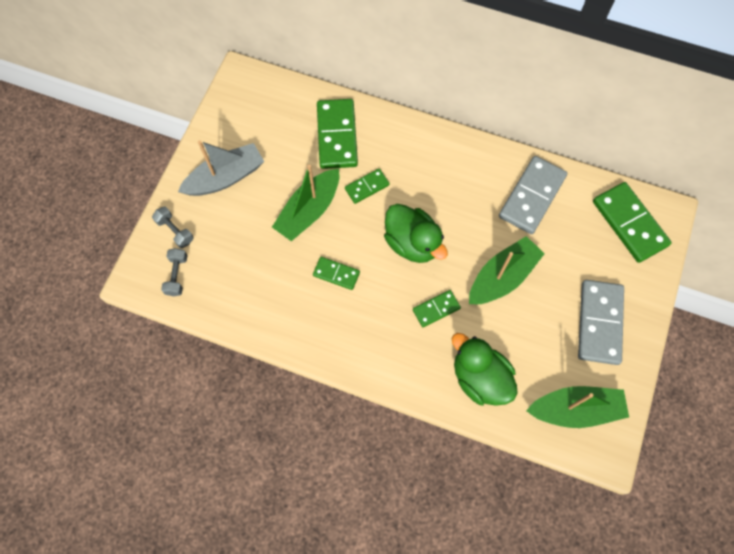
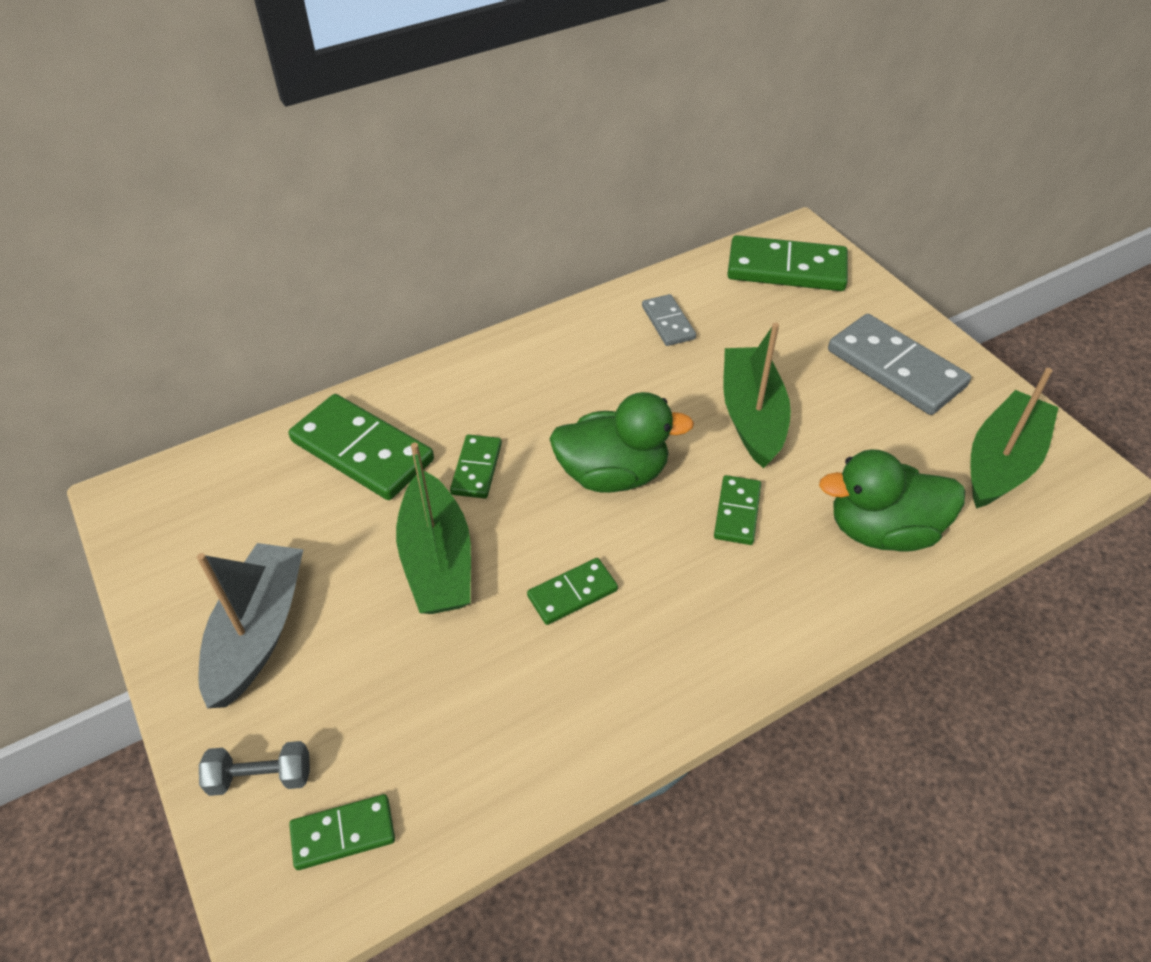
camera: 50 degrees left, 20 degrees down
(177, 275) = (343, 834): grey dumbbell -> green domino
(532, 196) = (668, 322): grey domino -> grey domino, size x0.54

